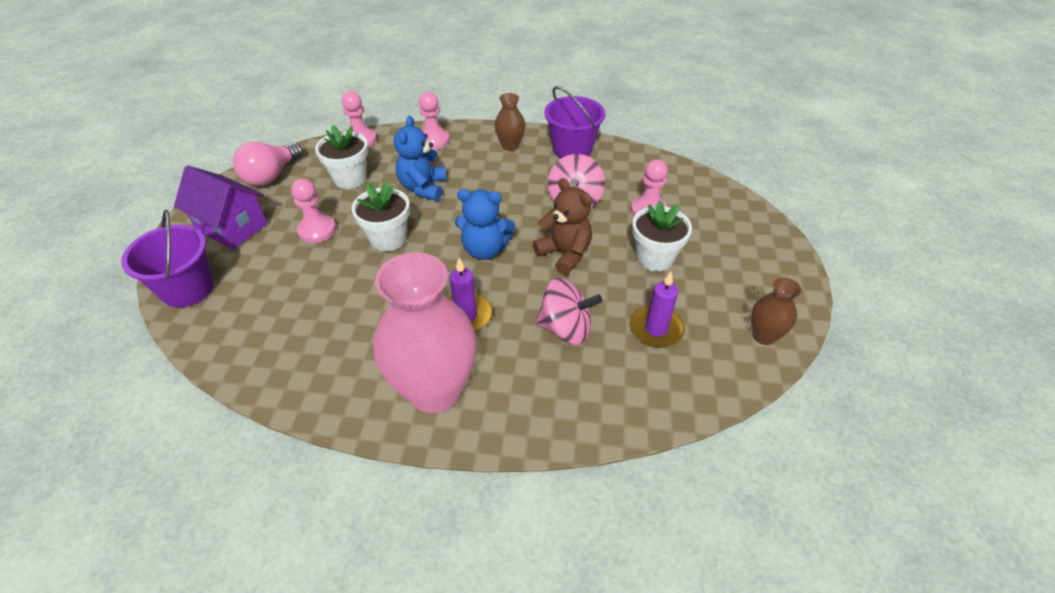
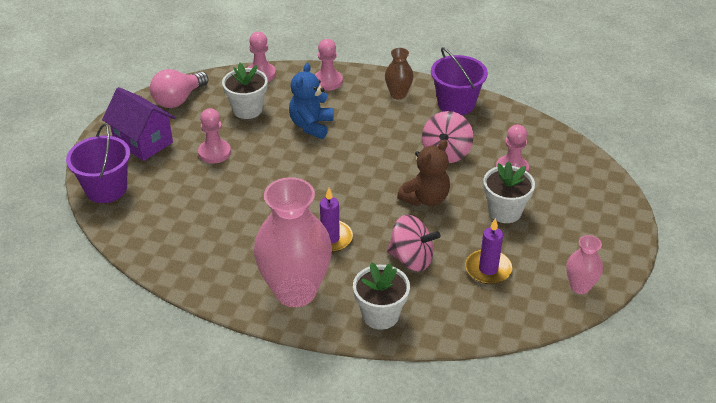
camera: 10 degrees right, 5 degrees down
(388, 238) = (274, 167): white flower pot -> white flower pot (380, 315)
(485, 249) = (356, 186): blue teddy bear -> none
(564, 254) = (425, 198): brown teddy bear -> brown teddy bear turned 75 degrees clockwise
(763, 336) = (580, 286): brown vase -> pink vase

